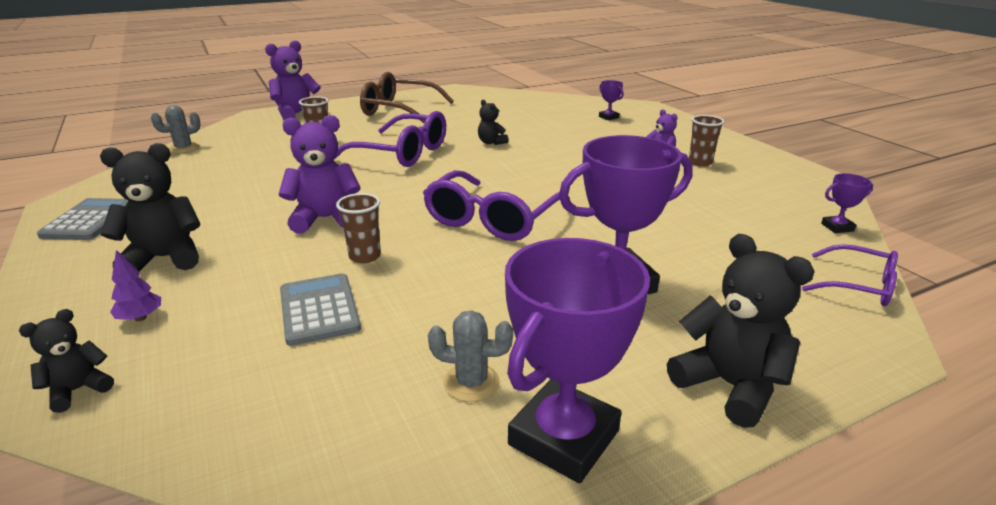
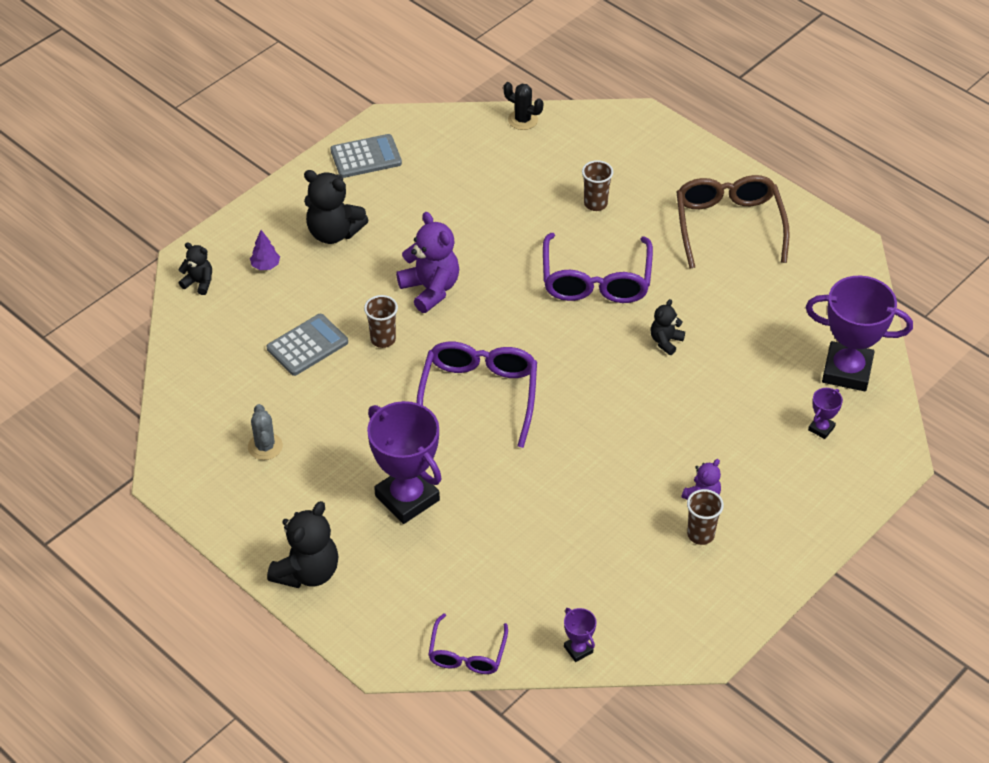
camera: 70 degrees right, 20 degrees up
(165, 258) = (334, 233): black teddy bear -> black teddy bear turned 150 degrees clockwise
(184, 148) = (523, 120): grey cactus -> black cactus
(297, 114) = (664, 146): purple teddy bear -> none
(492, 219) = (479, 395): purple glasses -> purple glasses turned 90 degrees clockwise
(564, 437) = (235, 499): purple trophy -> purple trophy (847, 371)

